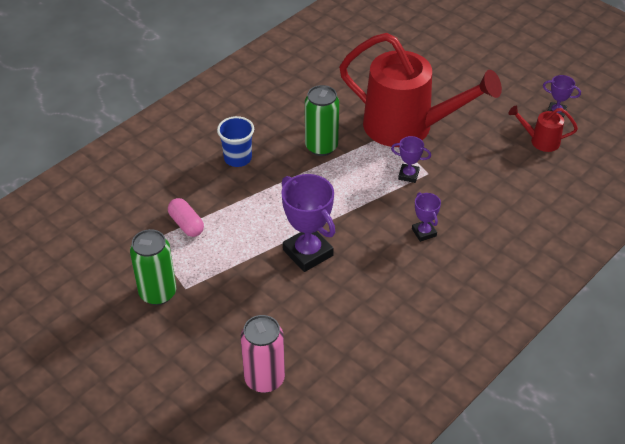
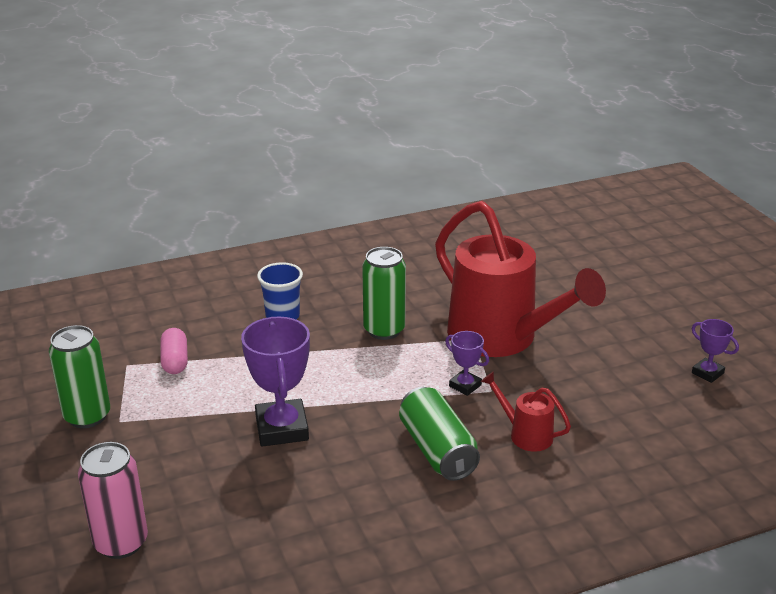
camera: 25 degrees right, 15 degrees down
(424, 232) = (437, 450): purple trophy -> green can
(540, 141) = (664, 396): red watering can -> red watering can (525, 434)

